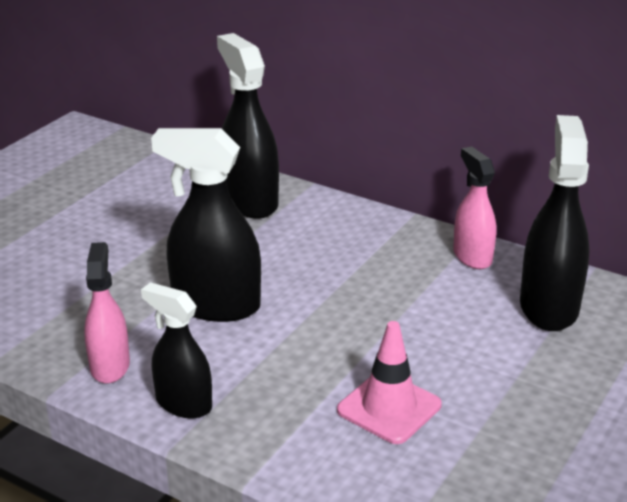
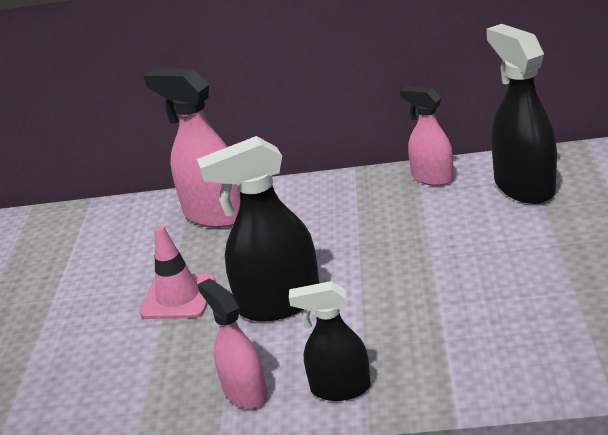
camera: 25 degrees left, 0 degrees up
(249, 201) = (215, 215): black spray bottle -> pink spray bottle
(389, 408) = (497, 309): pink traffic cone -> pink traffic cone (178, 297)

